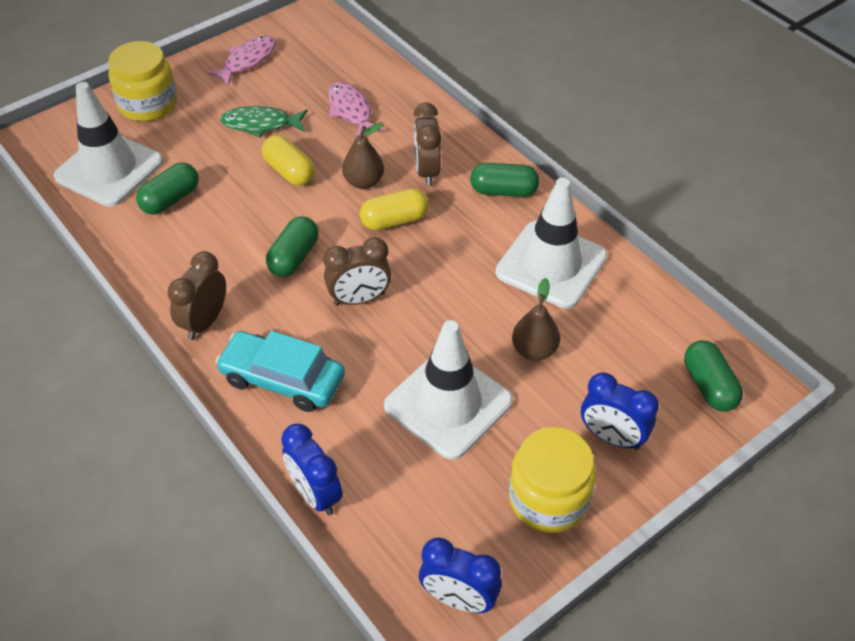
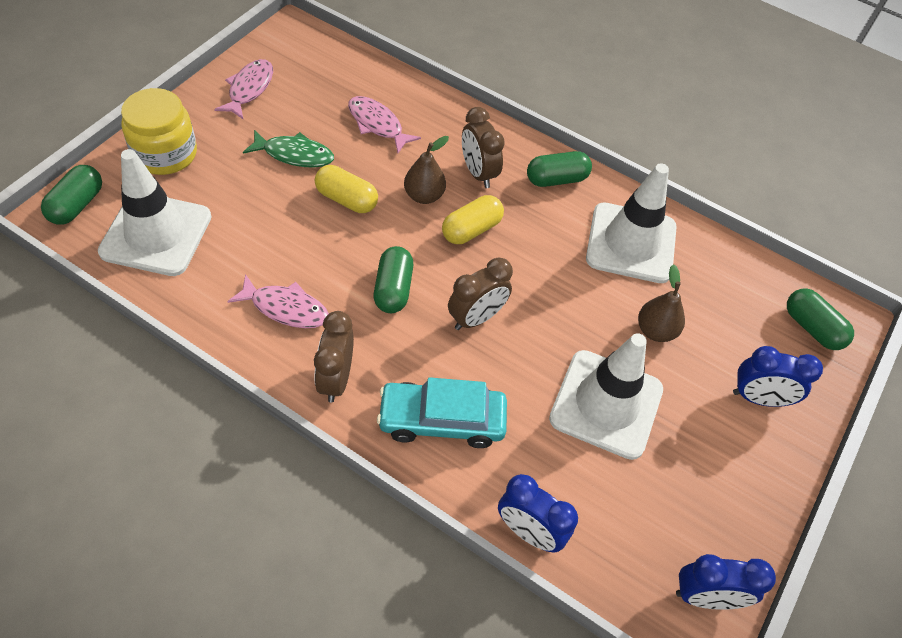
camera: 25 degrees left, 5 degrees up
(170, 199) = (238, 254): green capsule -> green capsule (77, 205)
(189, 253) = (285, 308): none -> pink fish
(261, 124) = (294, 154): green fish -> green fish turned 150 degrees counterclockwise
(548, 498) = (734, 473): yellow jar -> none

